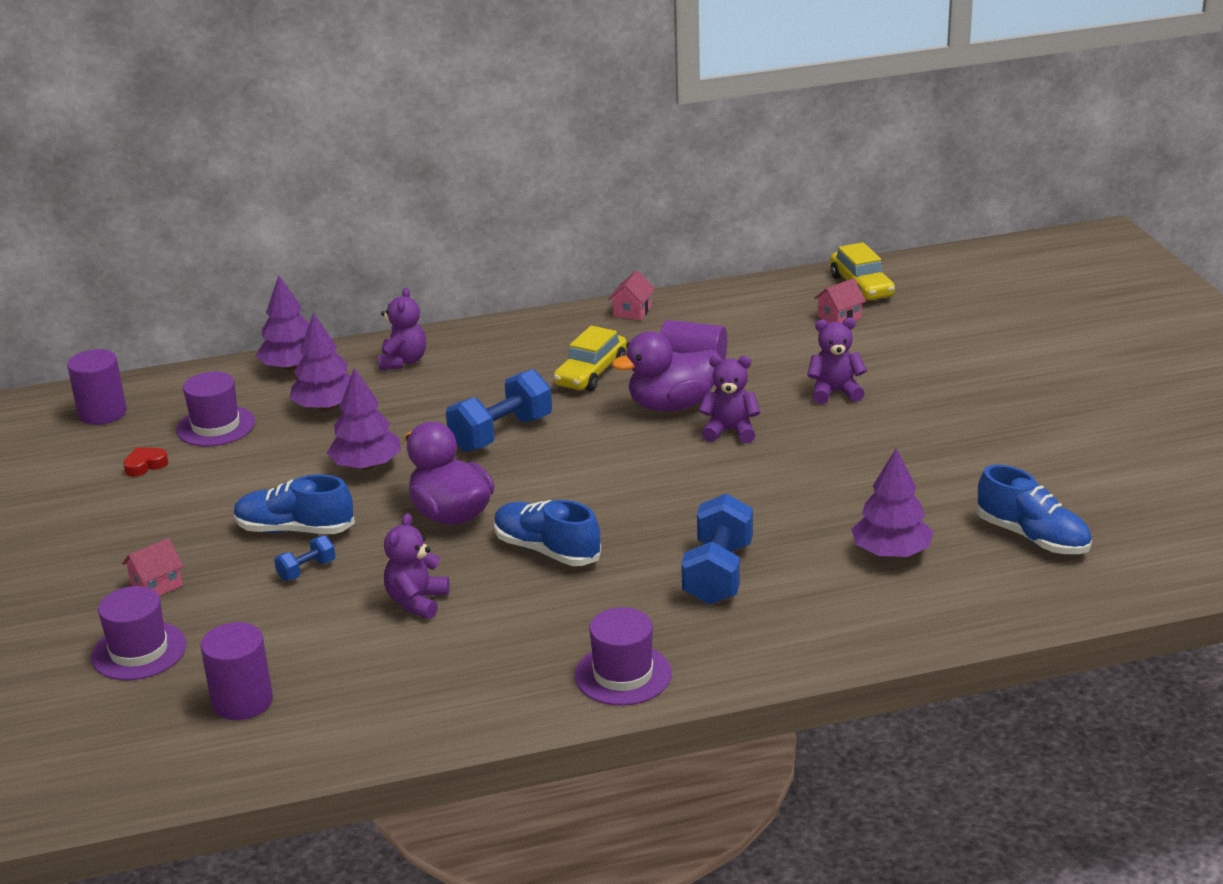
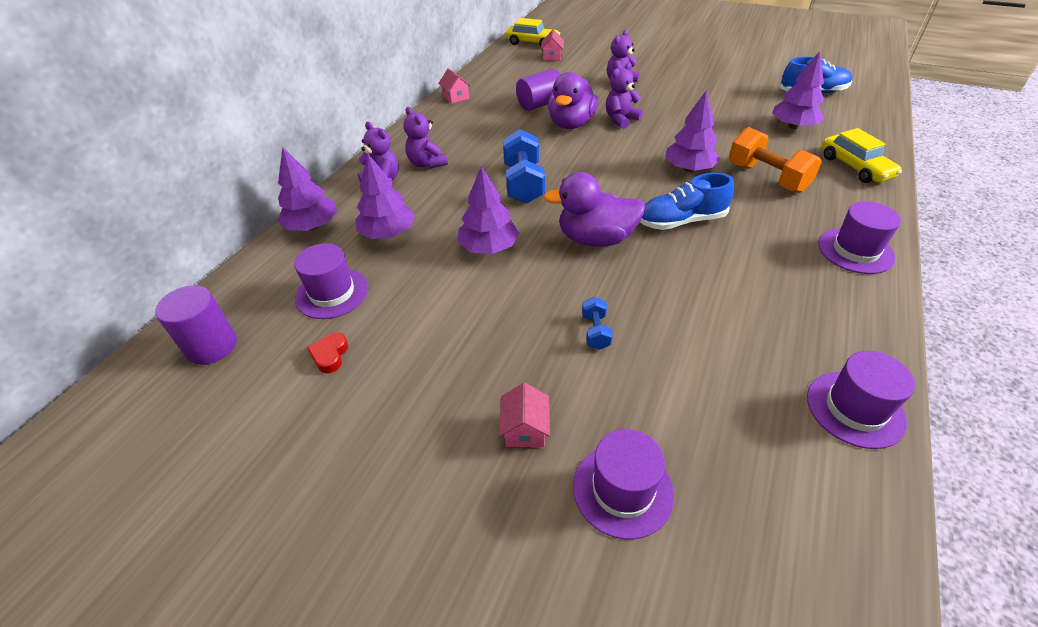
camera: 50 degrees left, 15 degrees up
(242, 701) = (761, 451): purple cylinder -> none
(295, 530) = (532, 314): blue shoe -> none
(345, 736) = (855, 409): none -> purple hat
(417, 602) = (692, 297): purple teddy bear -> purple teddy bear (427, 163)
(591, 373) = (500, 132): yellow car -> yellow car (855, 167)
(669, 517) = (689, 169): none -> purple tree
(718, 573) = (767, 178): blue dumbbell -> orange dumbbell

